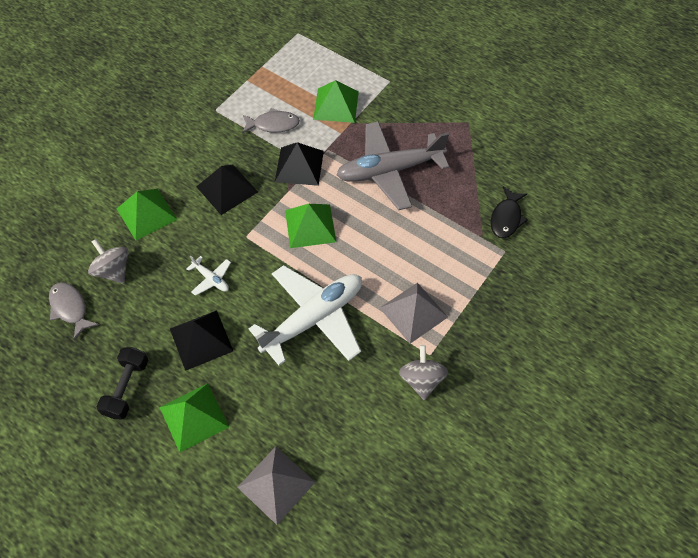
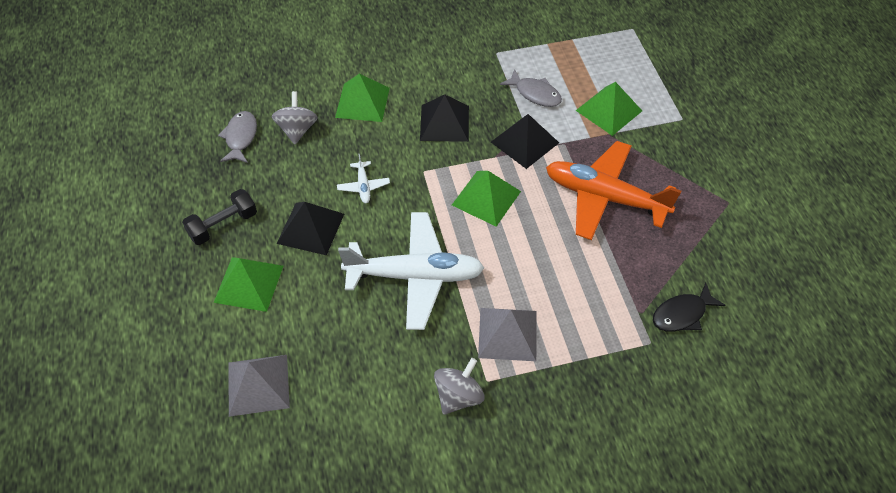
camera: 40 degrees right, 5 degrees down
(389, 171) = (604, 197): grey plane -> orange plane

